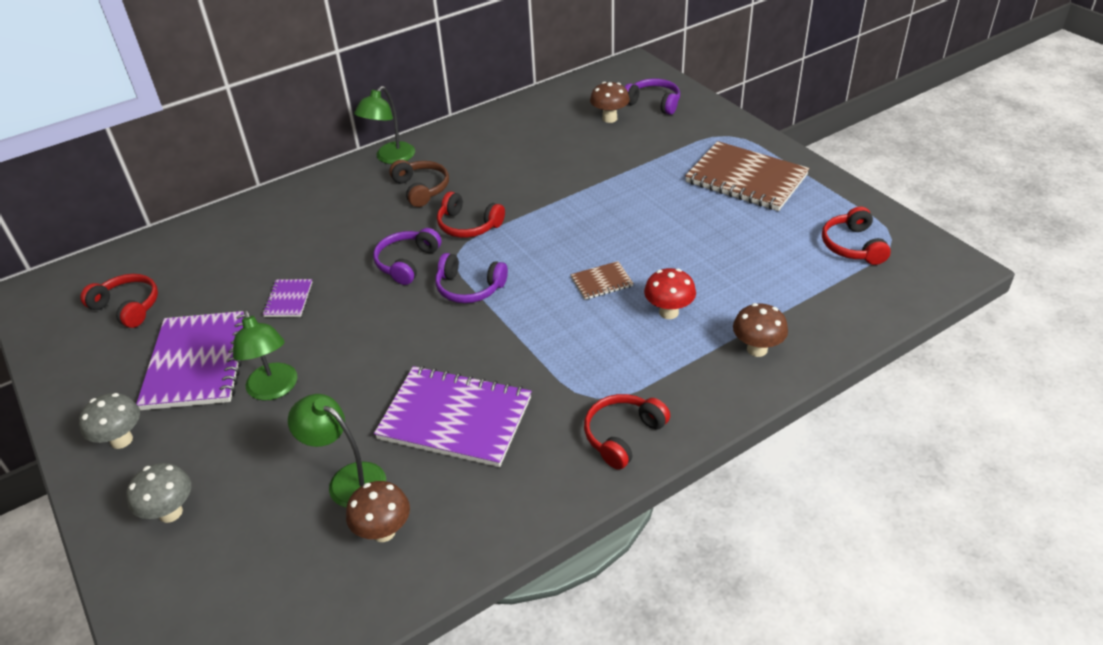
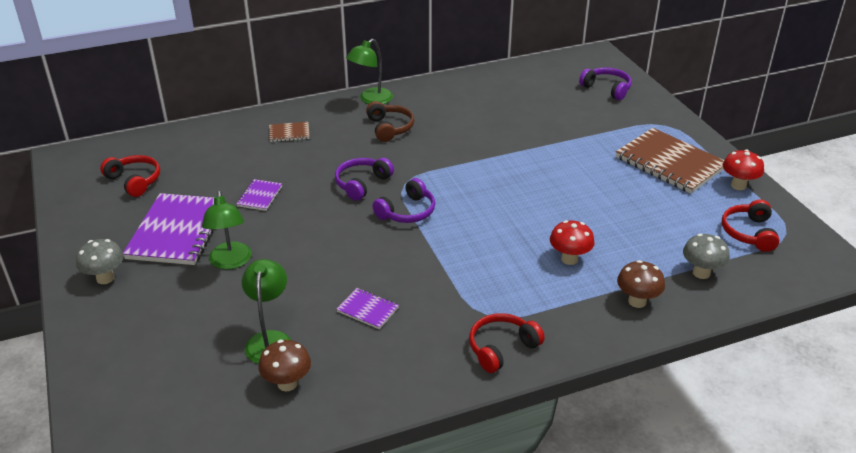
camera: 10 degrees right, 5 degrees down
(170, 512) = (128, 338): grey mushroom -> grey mushroom (701, 273)
(347, 480) = (270, 340): green lamp -> green lamp turned 45 degrees clockwise
(455, 418) = (367, 310): purple notebook -> purple notebook, size x0.46
(468, 225) = (420, 163): red headphones -> none
(469, 288) = (407, 212): purple headphones -> purple headphones turned 75 degrees counterclockwise
(601, 282) = (519, 225): brown notebook -> brown notebook (289, 133)
(609, 118) = (564, 96): brown mushroom -> none
(826, 193) = (738, 185): none -> red mushroom

